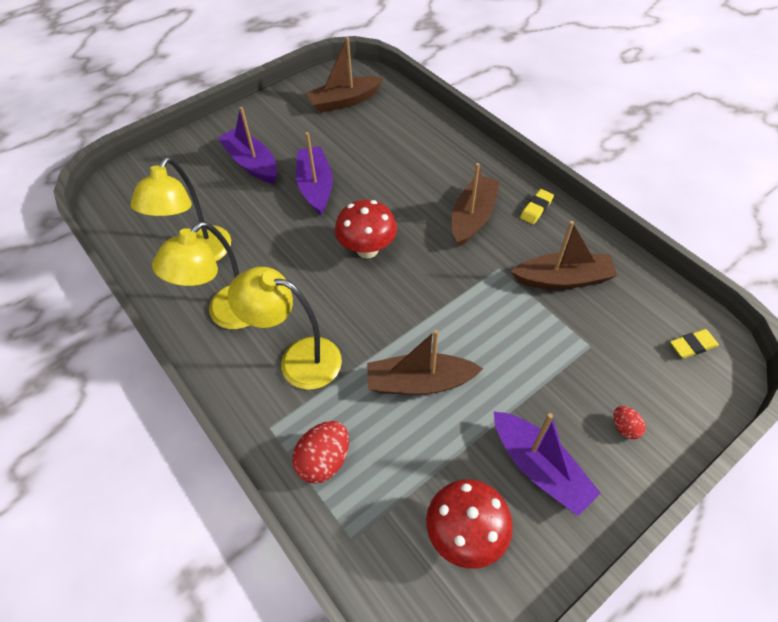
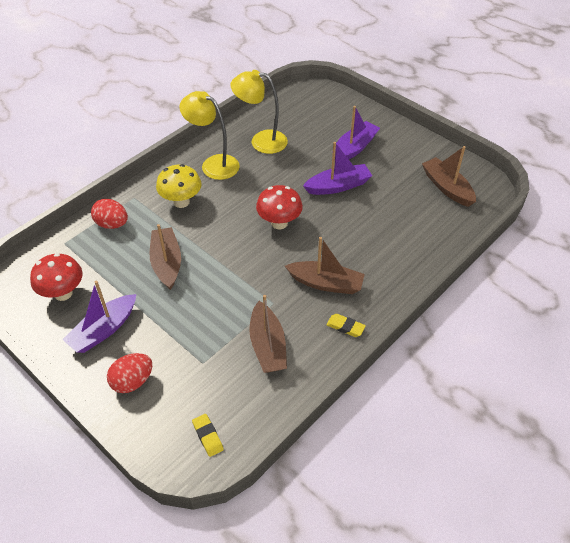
camera: 80 degrees right, 5 degrees down
(298, 360) = (181, 202): yellow lamp -> yellow mushroom
(624, 428) = (132, 381): red egg -> red egg, size x1.82

